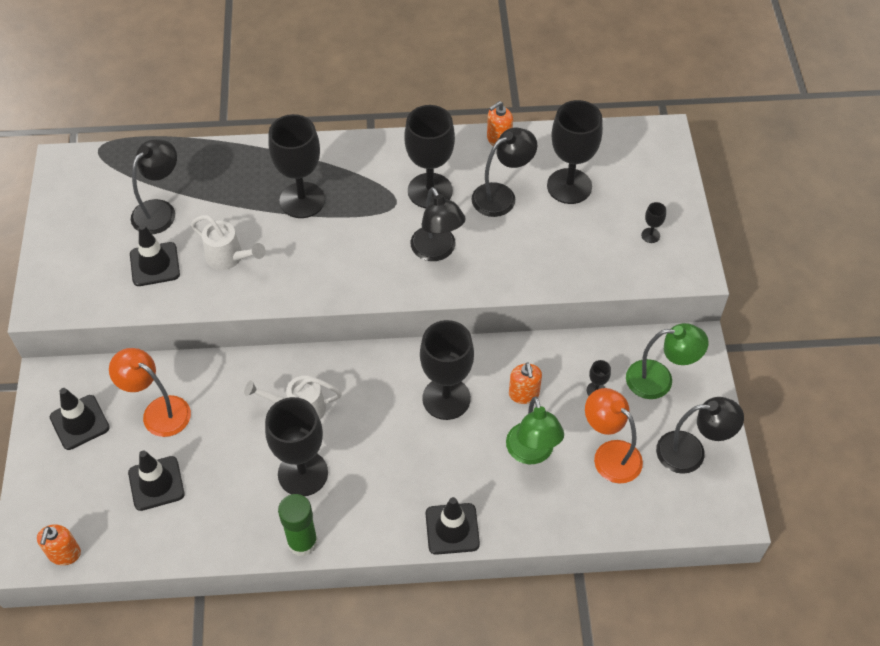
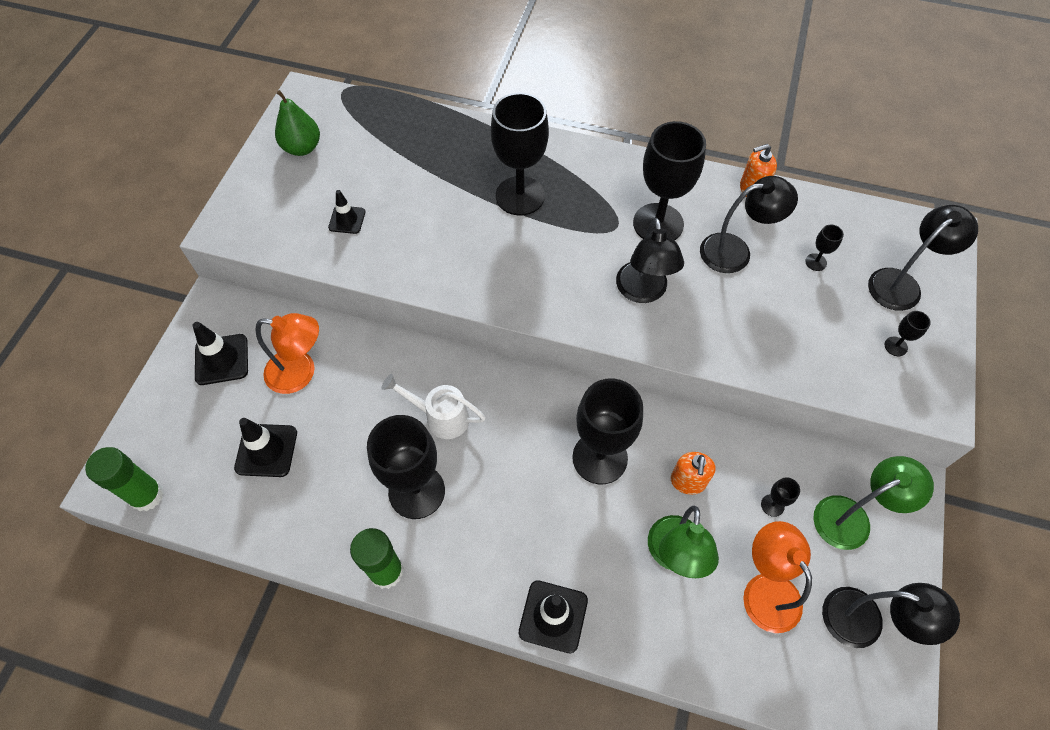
camera: 20 degrees right, 5 degrees up
(64, 553) = (147, 495): orange soap dispenser -> green glue stick
(83, 212) = (302, 148): none -> green pear
(155, 264) = (347, 220): black traffic cone -> black traffic cone, size x0.64
(158, 411) = (300, 373): orange lamp -> orange lamp turned 135 degrees clockwise
(160, 210) = (375, 166): black lamp -> black lamp (901, 283)
(229, 258) = (422, 235): white watering can -> none
(569, 186) = (816, 262): black goblet -> black goblet, size x0.41
(659, 380) = (852, 517): green lamp -> green lamp turned 45 degrees counterclockwise

